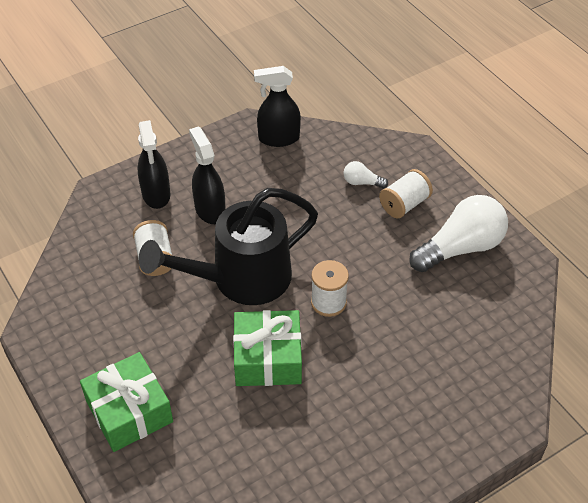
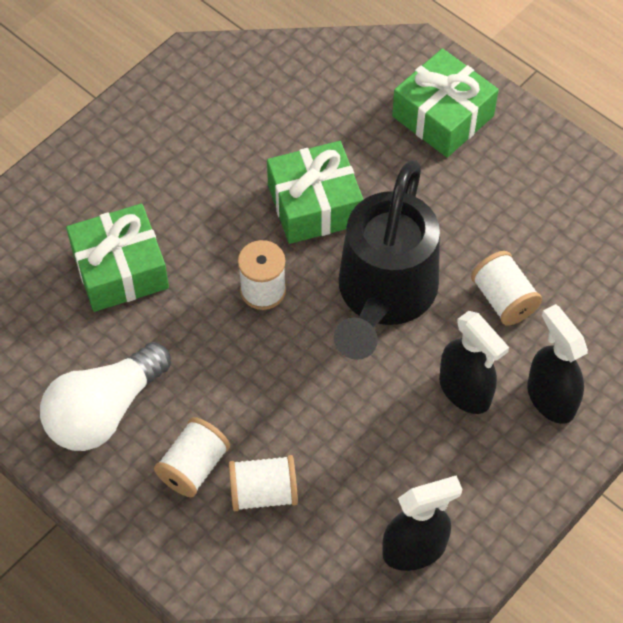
camera: 165 degrees right, 10 degrees up
(240, 279) = (383, 296): black watering can -> black watering can turned 150 degrees clockwise
(362, 182) = (263, 492): white light bulb -> white spool
(436, 342) = (120, 269): none -> green gift

